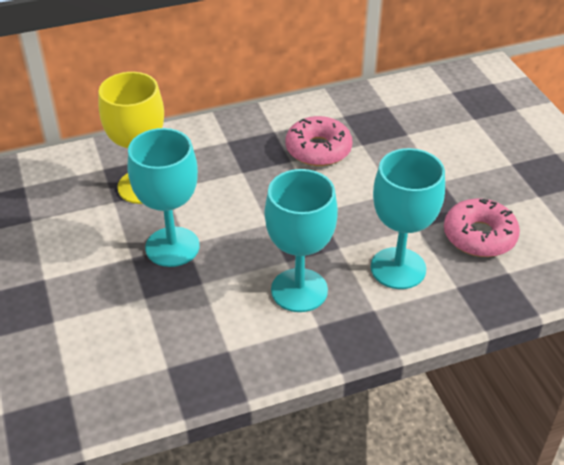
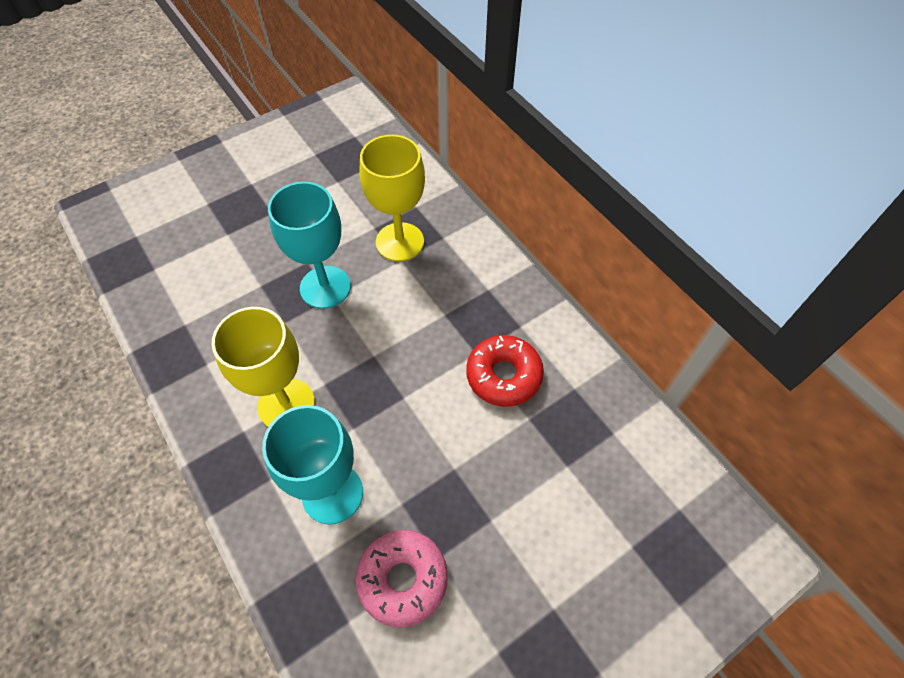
camera: 75 degrees right, 15 degrees up
(299, 290) = (286, 404): turquoise goblet -> yellow goblet
(318, 149) = (503, 375): pink donut -> red donut

